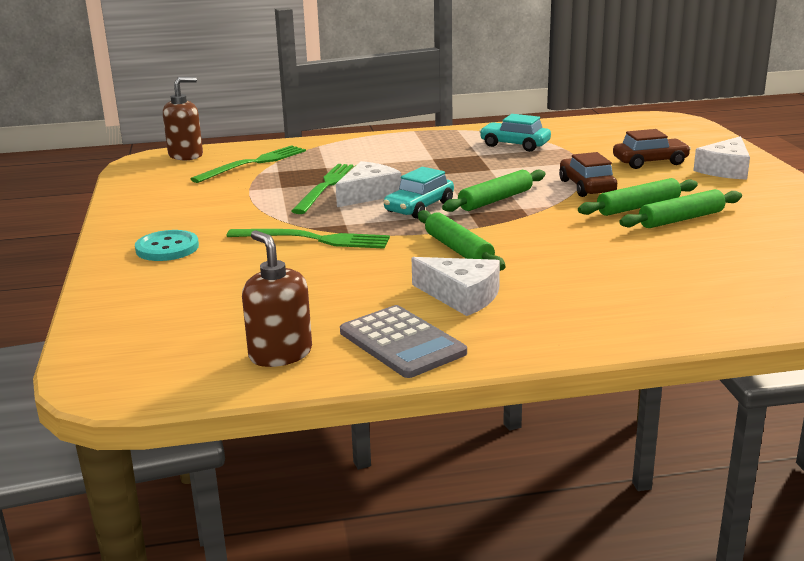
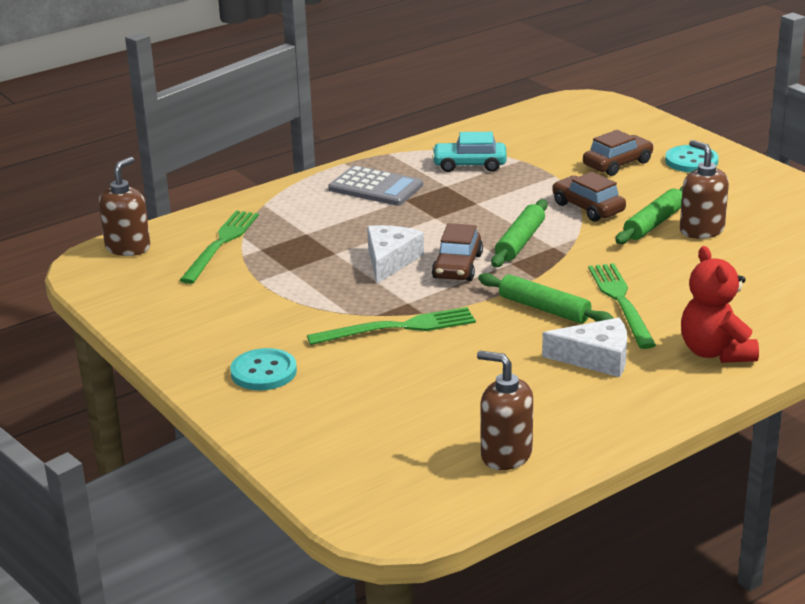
camera: 25 degrees left, 5 degrees up
(327, 186) = (337, 259): green fork -> green fork (621, 302)
(401, 343) = (593, 417): grey calculator -> grey calculator (375, 187)
(419, 207) = (457, 266): turquoise car -> brown car
(589, 316) = (715, 352): none -> red teddy bear
(681, 219) = (701, 230): green rolling pin -> brown soap dispenser
(725, 170) = (691, 161): white cheese -> turquoise button

